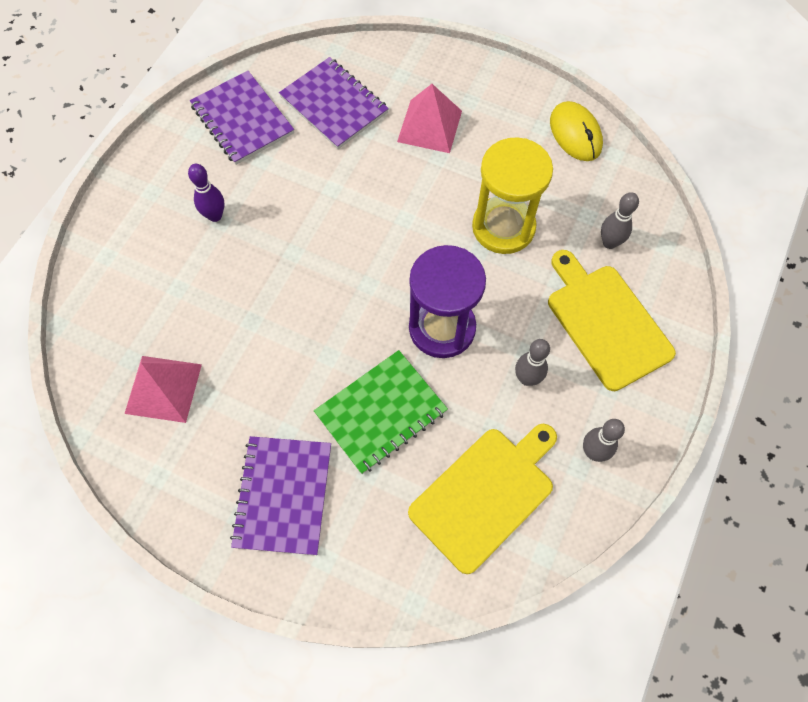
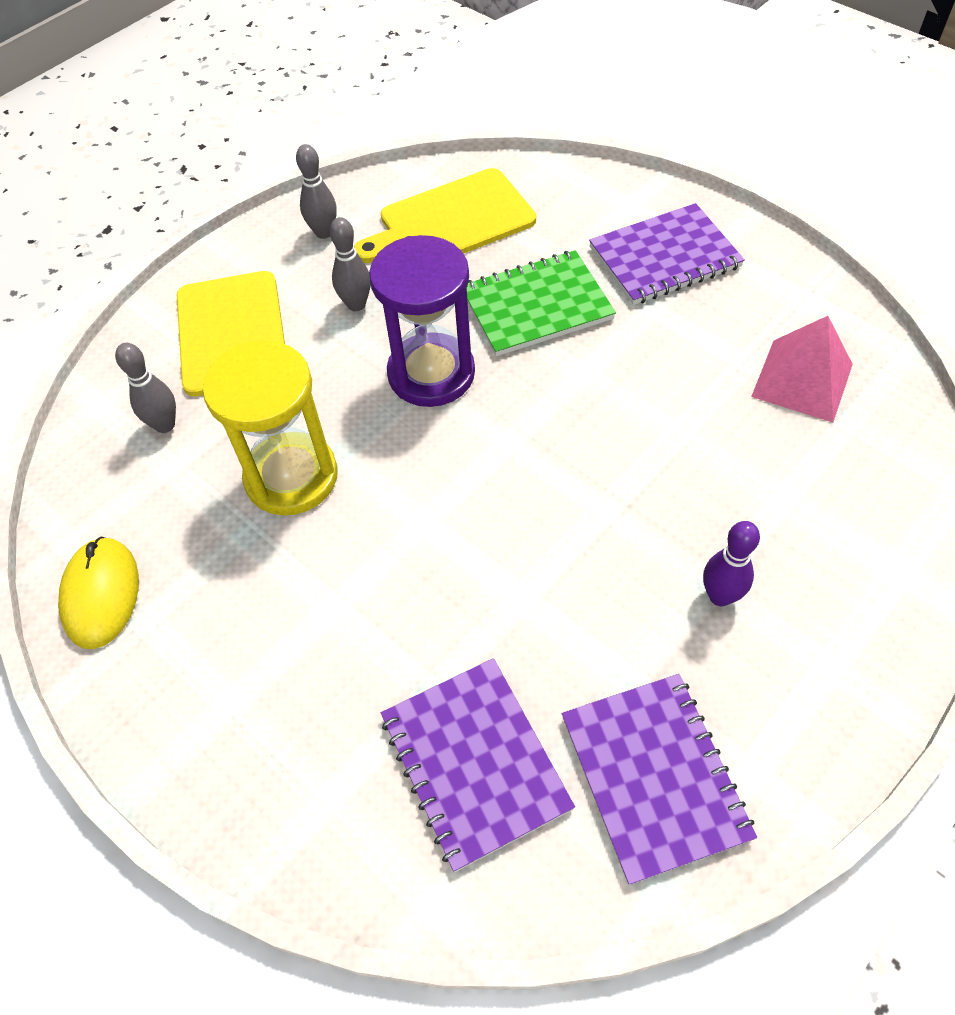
camera: 160 degrees left, 10 degrees down
(283, 495) = (664, 257): purple notebook -> purple notebook turned 45 degrees clockwise
(430, 126) = (322, 671): pink pyramid -> none

